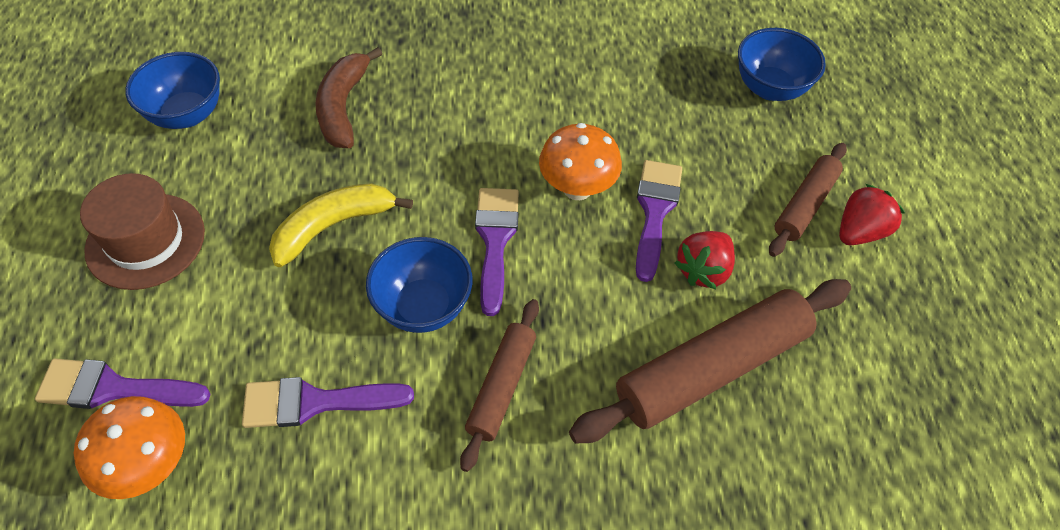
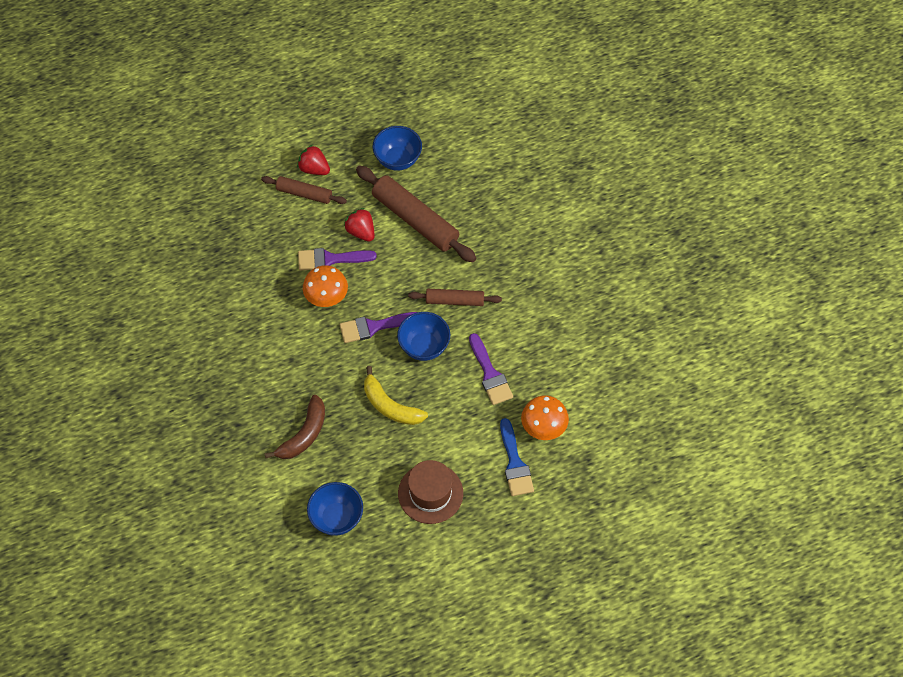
camera: 105 degrees left, 5 degrees up
(113, 388) = (515, 463): purple brush -> blue brush
(343, 107) = (304, 434): brown banana -> brown banana turned 45 degrees counterclockwise
(703, 270) = (361, 232): red strawberry -> red strawberry turned 150 degrees counterclockwise
(770, 88) = (221, 219): blue bowl -> blue bowl (398, 160)

